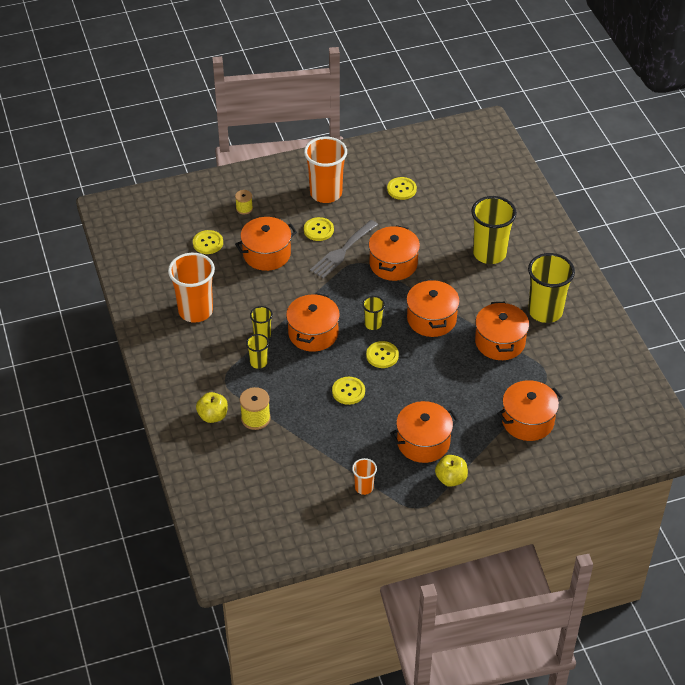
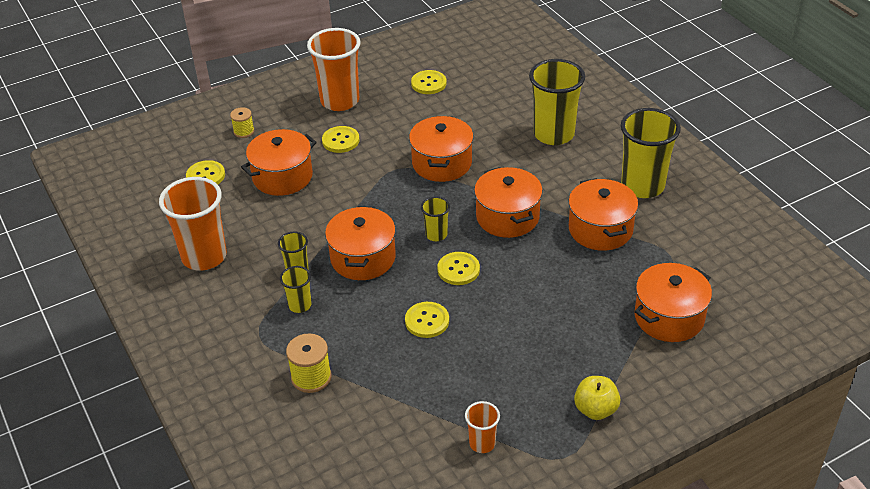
camera: 10 degrees left, 5 degrees down
(213, 416) = (252, 384): yellow apple -> none
(342, 251) = (375, 159): grey fork -> none
(423, 442) = (544, 368): orange pot -> none

